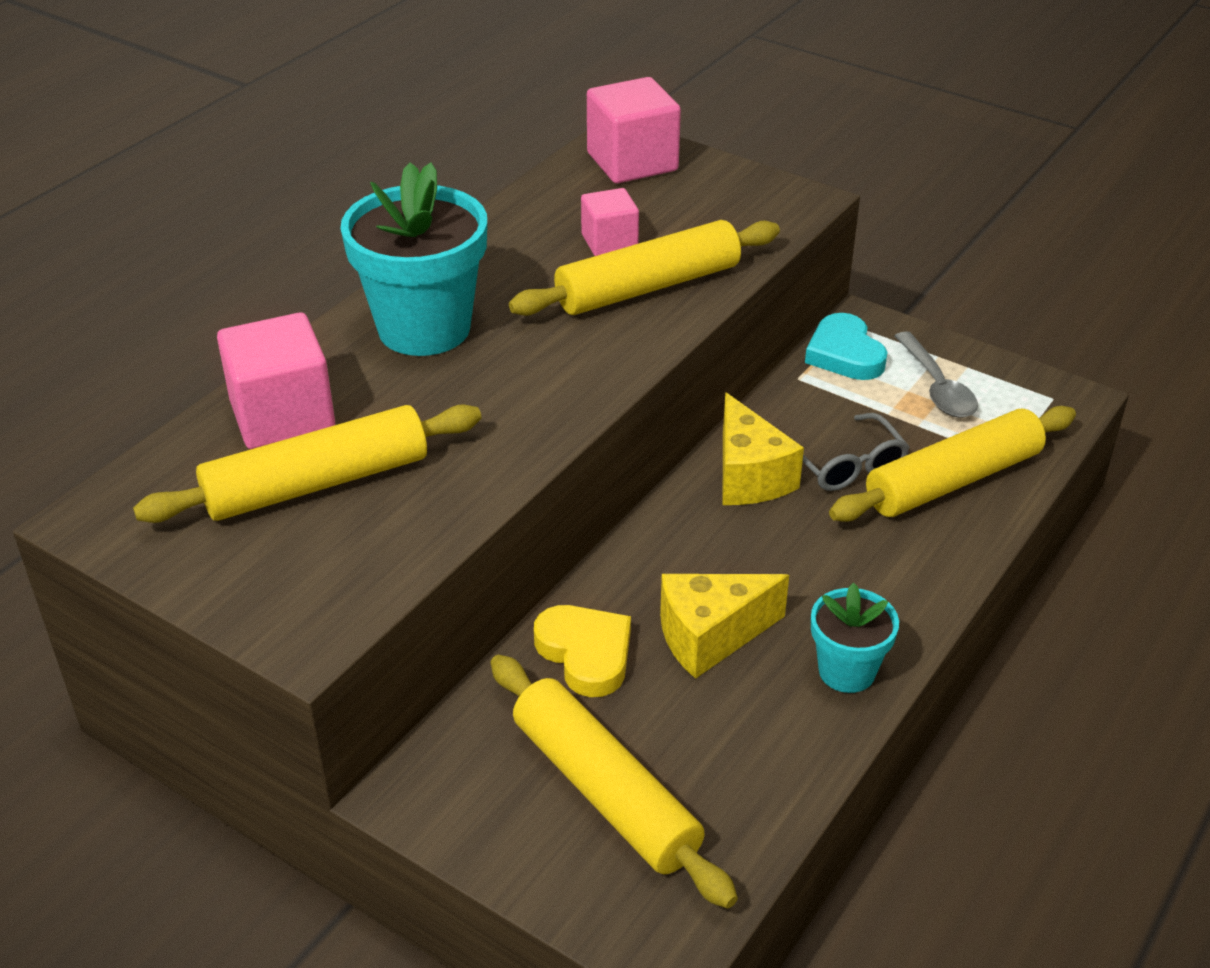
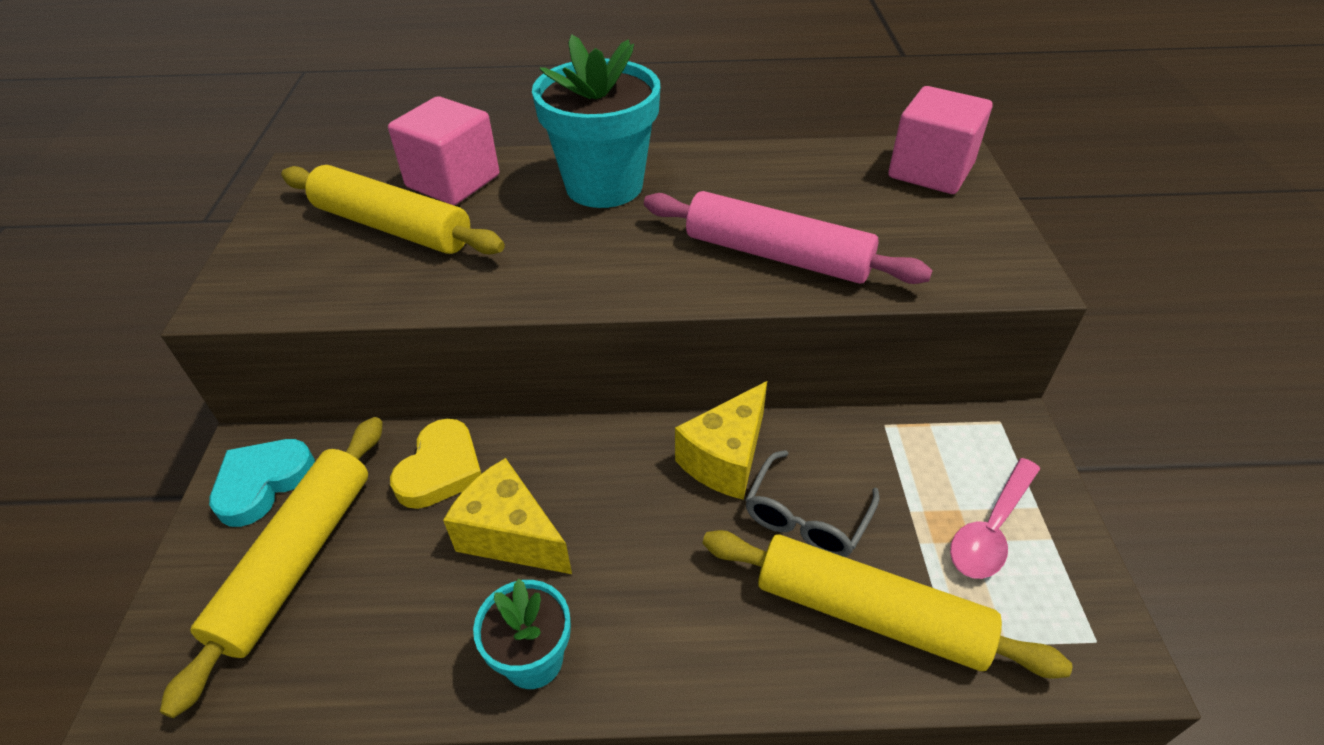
camera: 55 degrees right, 5 degrees up
(609, 242) = (810, 210): pink cube -> none
(647, 287) = (777, 255): yellow rolling pin -> pink rolling pin
(844, 354) = (954, 438): turquoise heart -> turquoise heart (263, 483)
(937, 387) = (991, 529): grey spoon -> pink spoon

